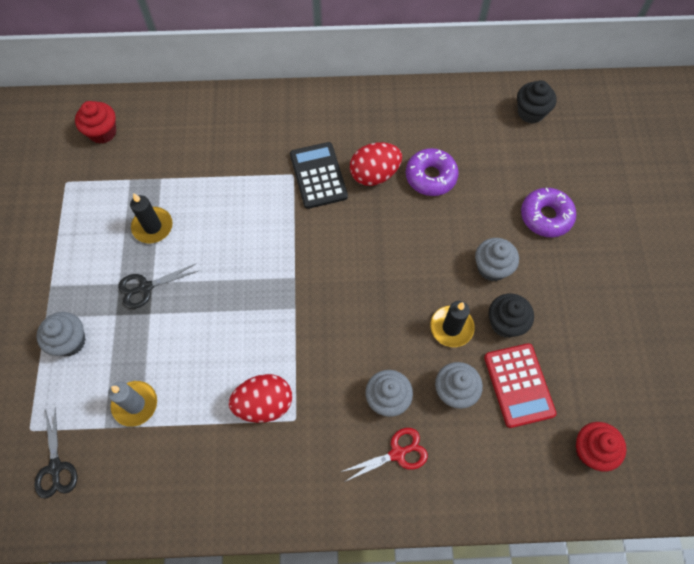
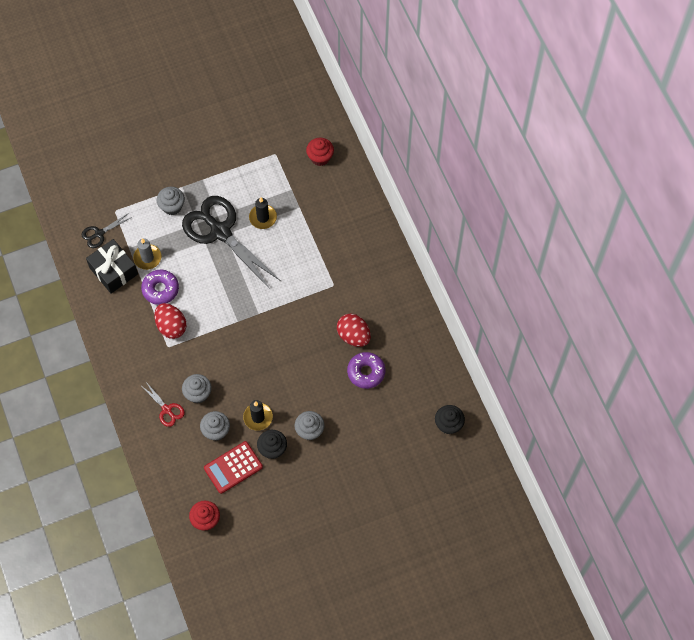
camera: 70 degrees right, 0 degrees up
(131, 464) = (113, 271): none -> black gift
(145, 287) = (220, 231): black scissors -> black scissors, size x2.26
(318, 175) = (339, 301): black calculator -> none
(546, 216) = (363, 455): purple donut -> purple donut (160, 289)

